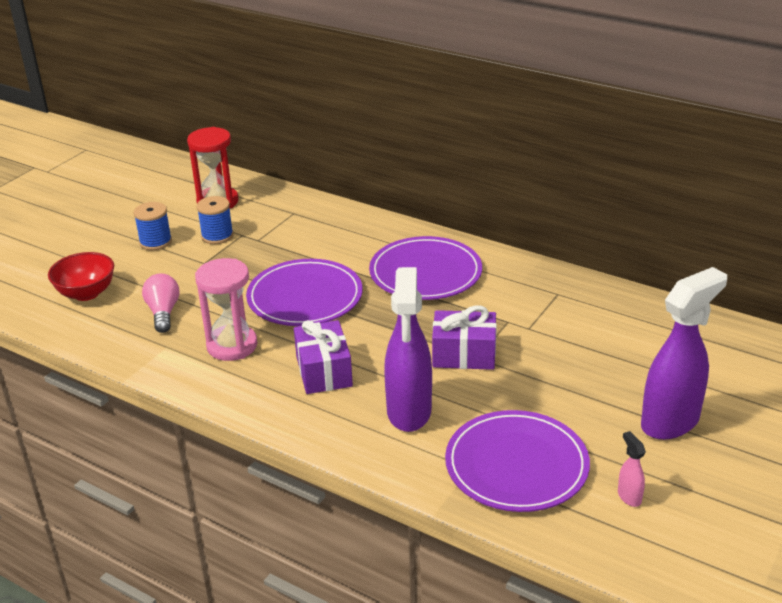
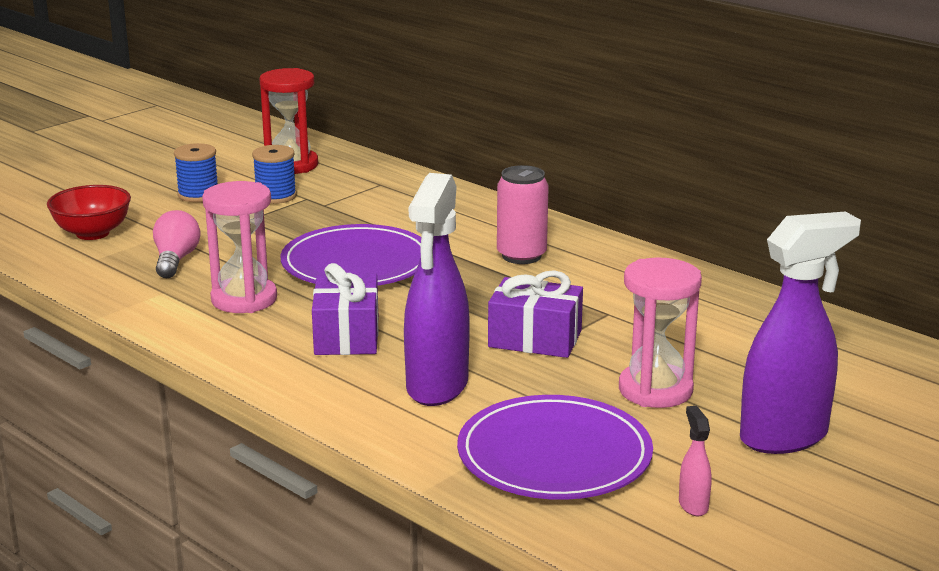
camera: 10 degrees right, 10 degrees down
(425, 273) = (521, 256): purple plate -> pink can
(566, 391) = (655, 390): none -> pink hourglass

